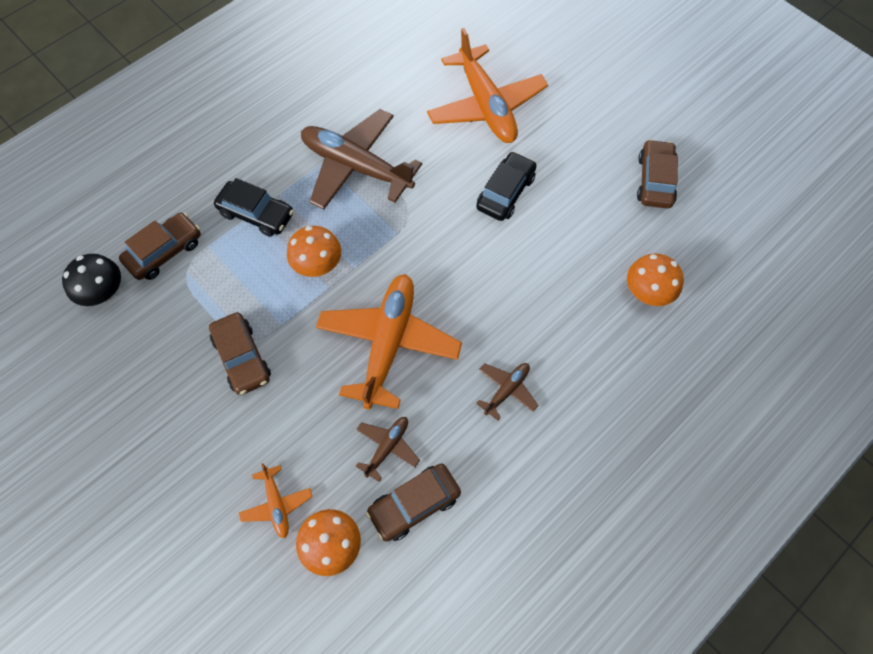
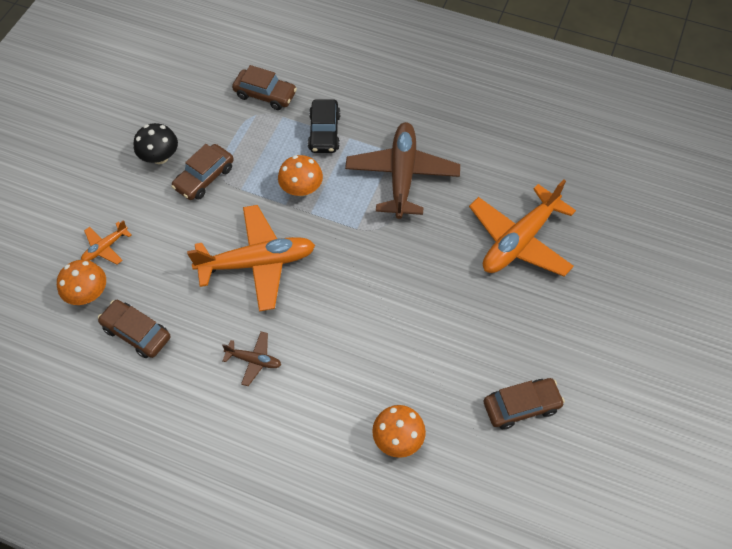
camera: 65 degrees right, 5 degrees down
(103, 292) = (217, 77): black mushroom -> black mushroom (160, 157)
(387, 447) = (173, 297): brown plane -> none
(505, 192) = (438, 289): black car -> none

